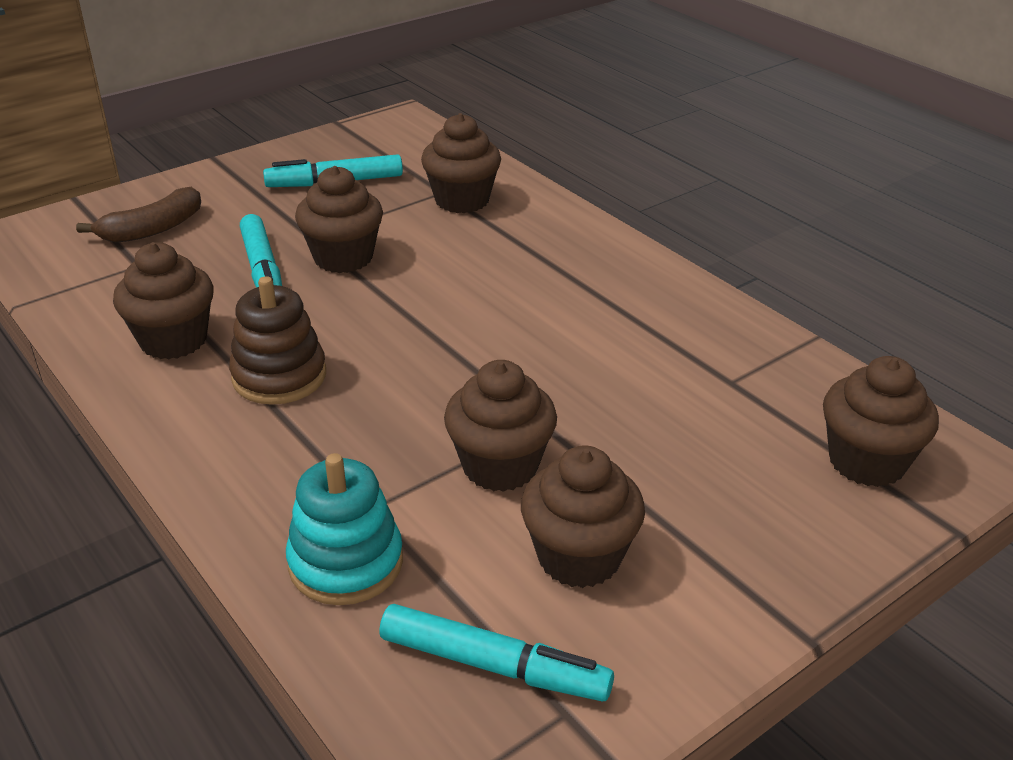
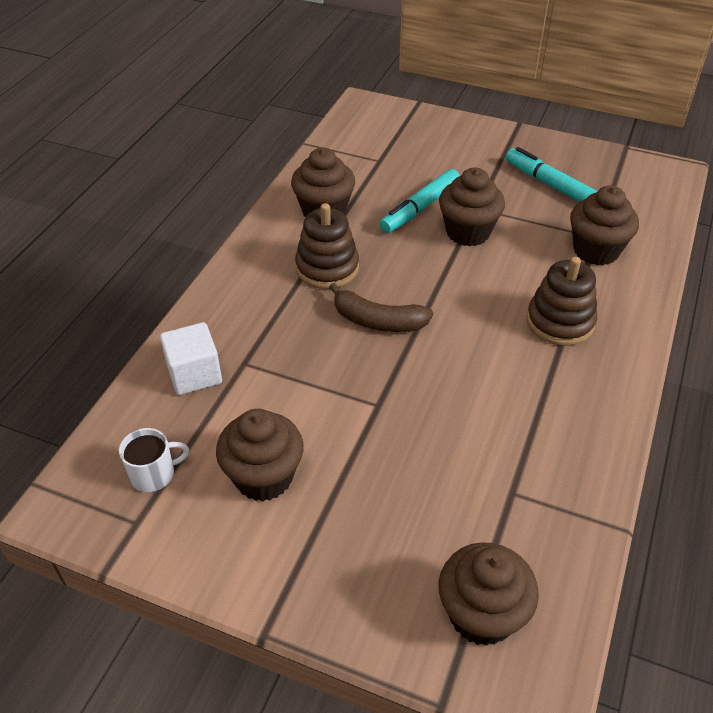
camera: 60 degrees right, 10 degrees up
(153, 229) = (418, 145): brown banana -> brown banana (378, 321)
(346, 562) = (194, 374): turquoise stacking toy -> white cube
(494, 665) = (154, 474): turquoise marker -> white mug
(500, 466) = (320, 403): brown cupcake -> none
(536, 260) = (560, 322): none -> brown stacking toy

